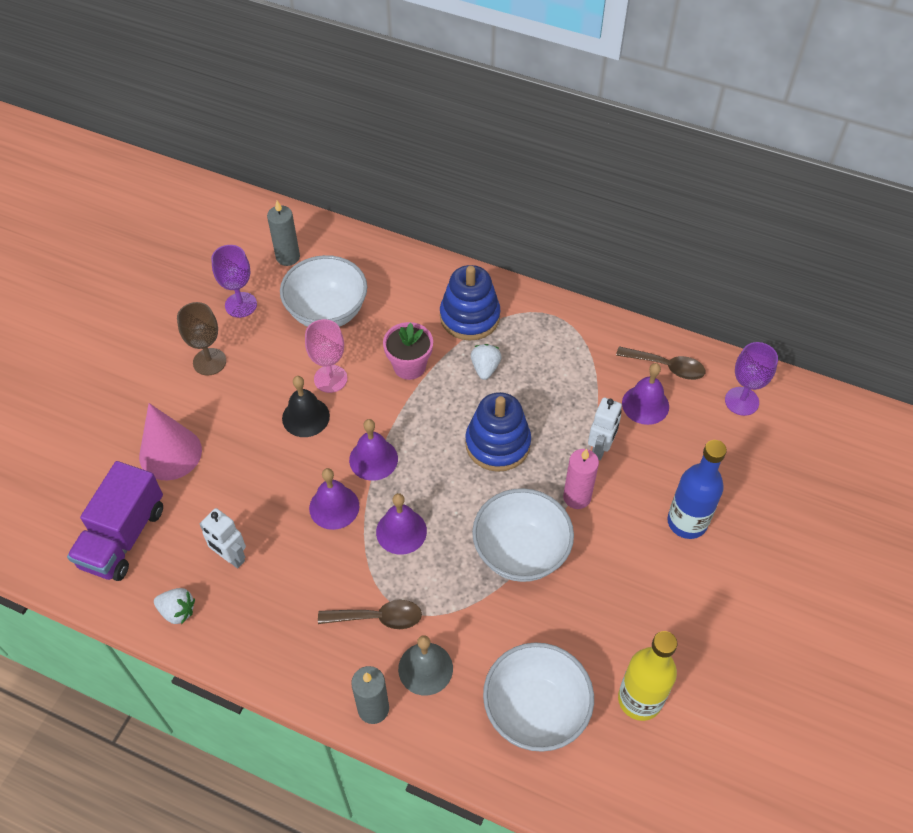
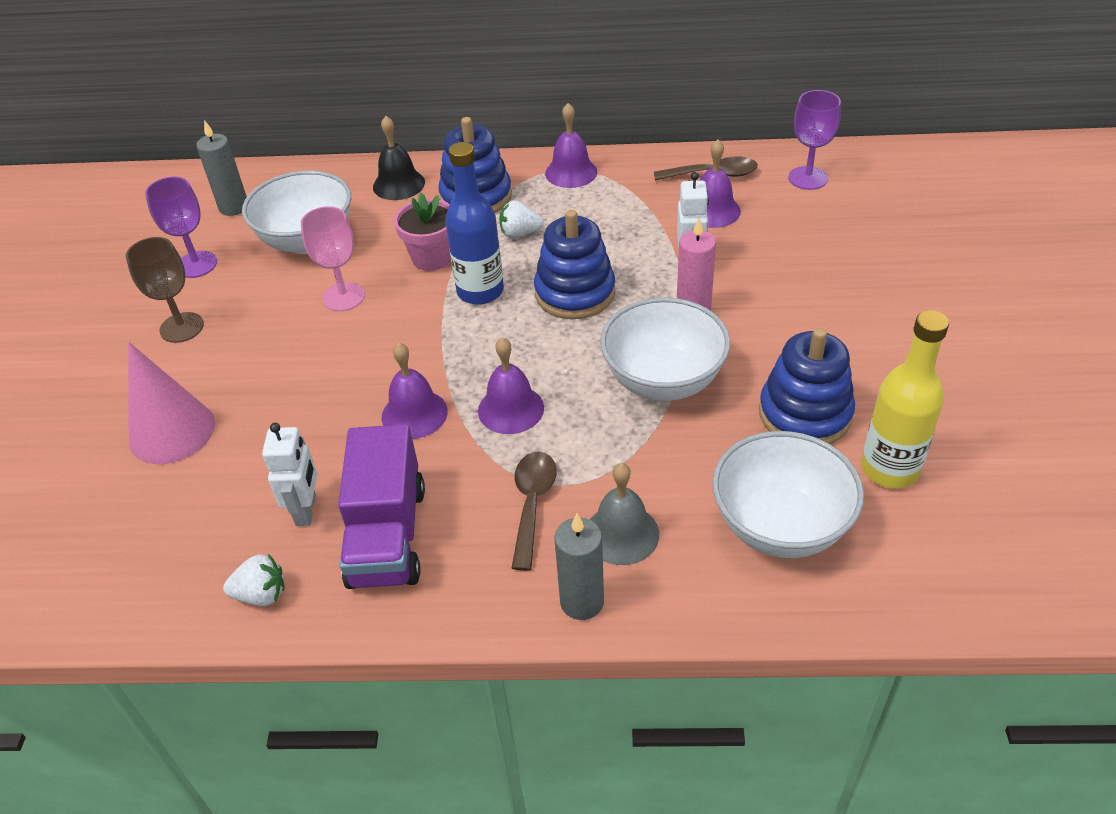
camera: 20 degrees left, 10 degrees down
(123, 537) = (146, 540): purple truck -> purple truck (387, 535)
(231, 557) = (306, 510): white robot -> white robot turned 105 degrees counterclockwise
(306, 417) = (332, 341): black bell -> black bell (399, 184)
(373, 459) = (437, 353): purple bell -> purple bell (571, 172)
(378, 618) = (532, 504): brown spoon -> brown spoon turned 60 degrees counterclockwise
(485, 368) = (520, 233): white strawberry -> white strawberry turned 75 degrees counterclockwise
(606, 626) = (805, 414): none -> blue stacking toy
(687, 522) = (825, 292): blue bottle -> blue bottle (480, 291)

